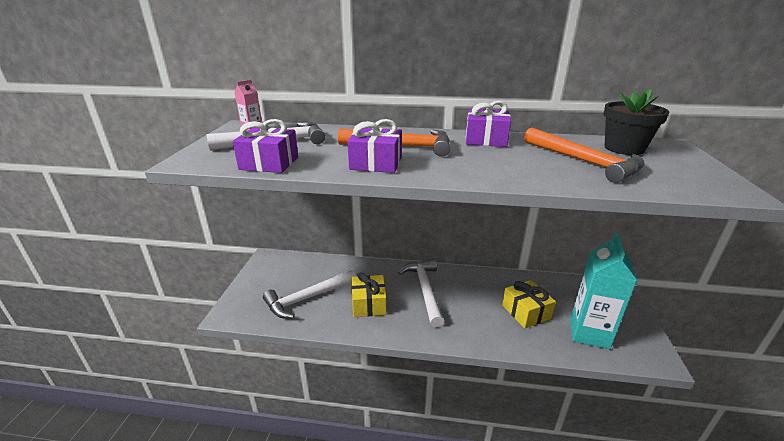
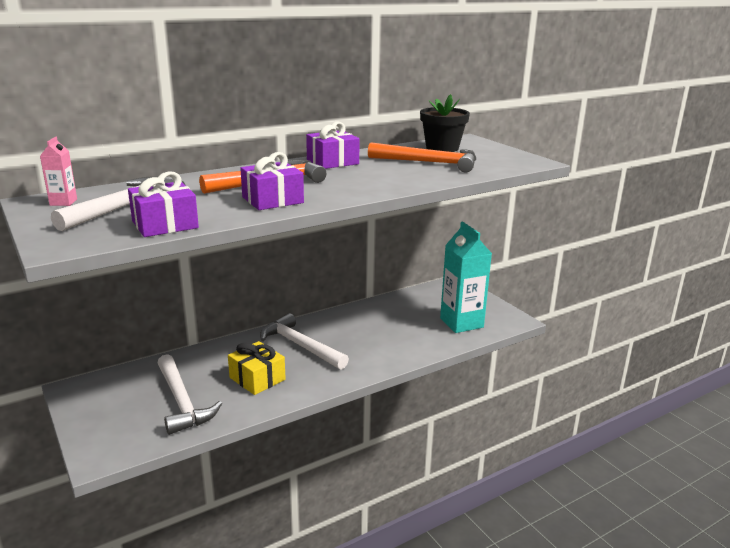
camera: 40 degrees left, 5 degrees down
(307, 298) = (182, 402): white hammer -> white hammer turned 45 degrees counterclockwise
(526, 312) = (404, 327): yellow gift -> none

